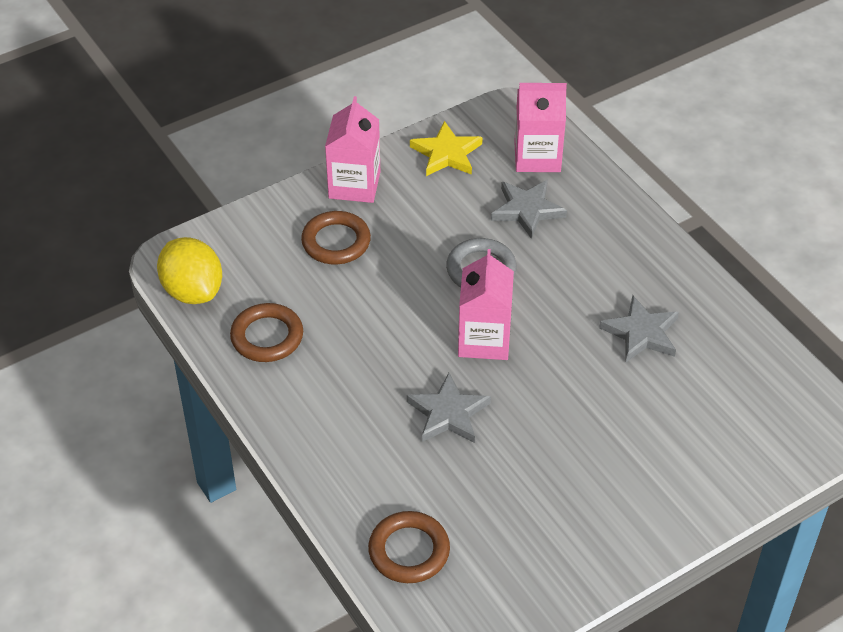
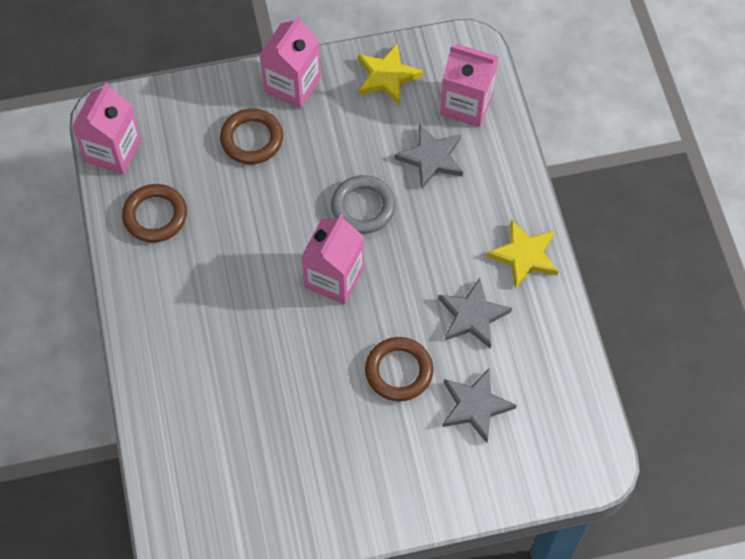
camera: 20 degrees right, 15 degrees up
(193, 291) = (113, 151): yellow lemon -> pink carton
(409, 551) = (184, 456): brown ring -> brown ring (399, 371)
(448, 413) = (272, 339): grey star -> grey star (475, 406)
(663, 267) = (524, 255): none -> yellow star

